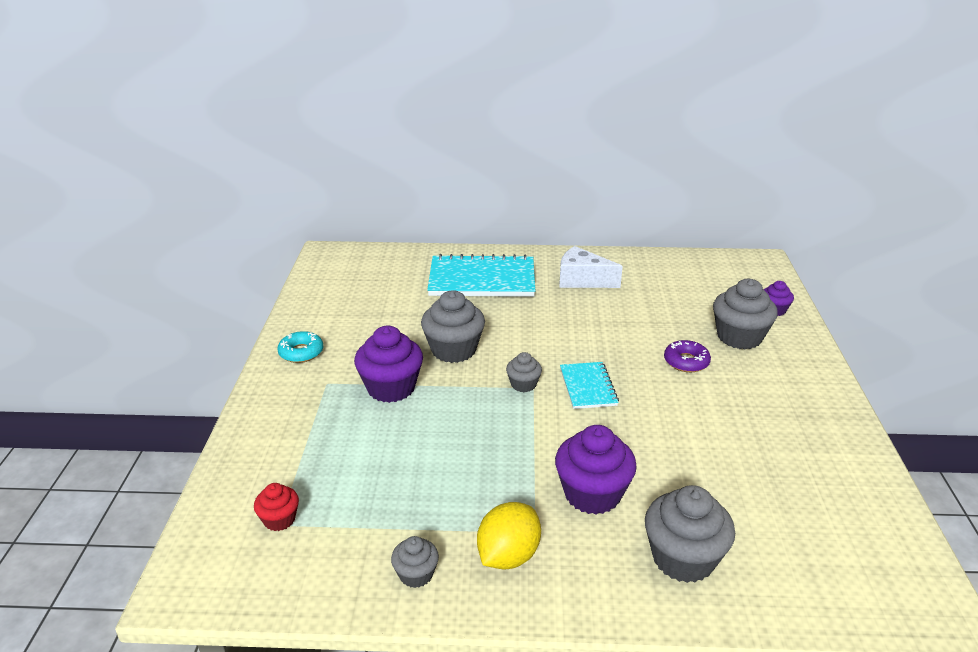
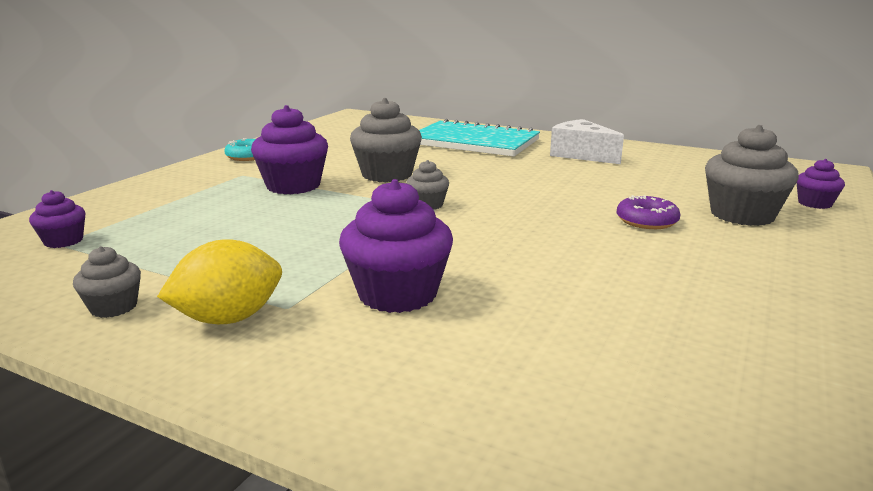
camera: 25 degrees right, 10 degrees down
(279, 519) = (63, 241): red cupcake -> purple cupcake
(588, 387) = (498, 218): turquoise notebook -> none
(683, 558) = (445, 379): grey cupcake -> none

